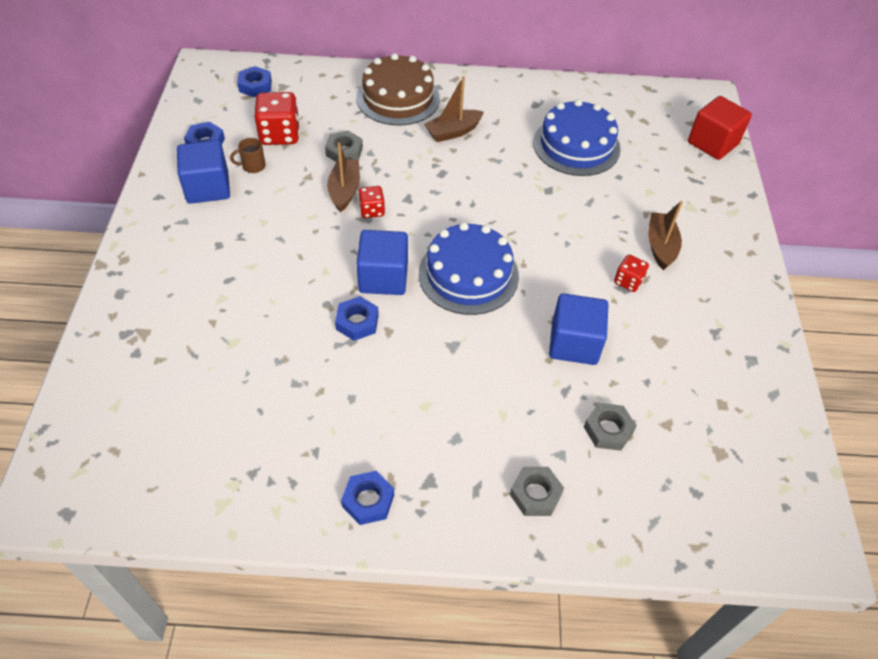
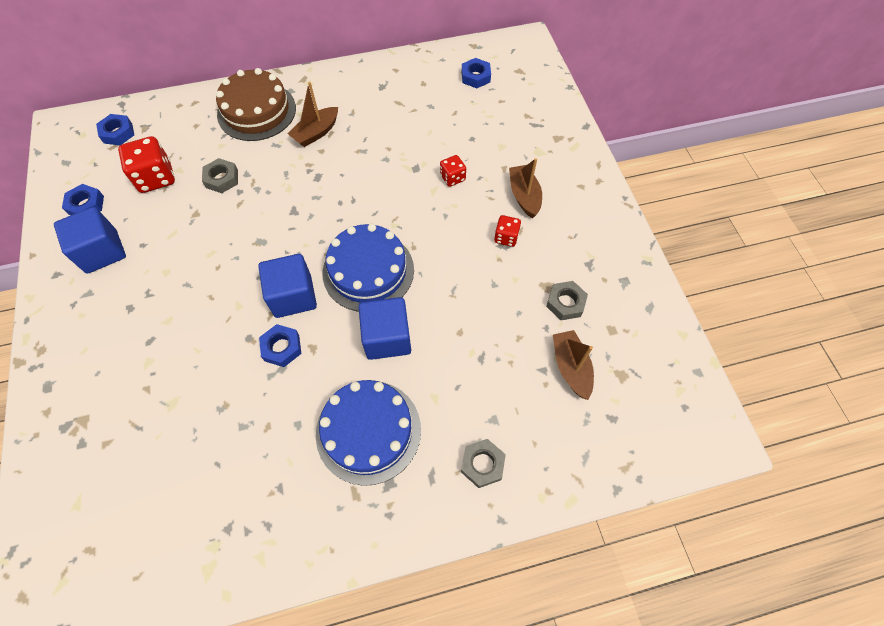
camera: 15 degrees left, 10 degrees up
(253, 166) = (139, 217): brown mug -> none
(344, 190) = (233, 219): brown boat -> brown boat (570, 367)
(368, 500) = (340, 520): blue nut -> blue nut (475, 77)
(372, 210) = (264, 232): red dice -> red dice (452, 178)
(574, 343) = (476, 310): blue cube -> blue cube (387, 338)
(576, 145) = (428, 118): blue cake -> blue cake (368, 431)
(608, 430) = (526, 383): grey nut -> grey nut (565, 303)
(712, 143) = (541, 85): red cube -> none

